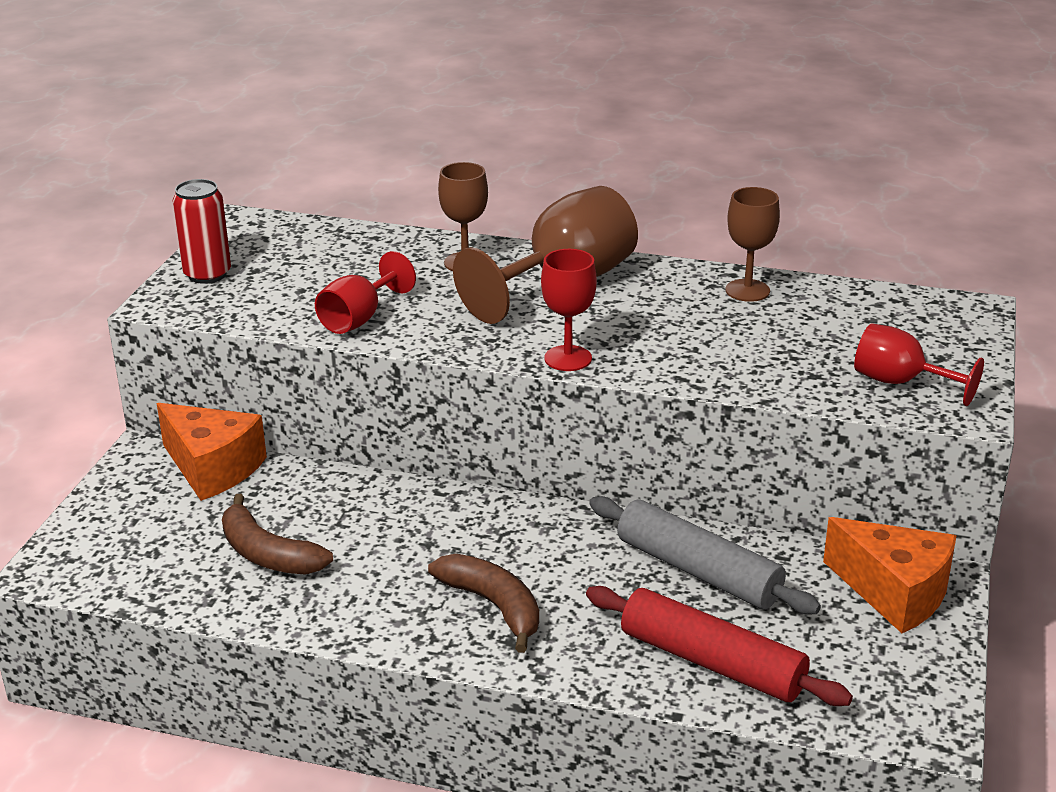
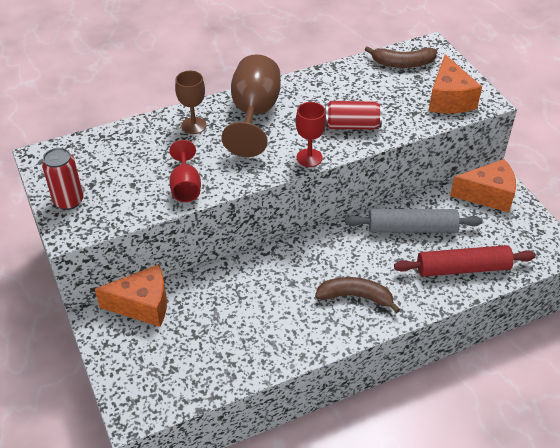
camera: 40 degrees left, 15 degrees up
(268, 554) = (229, 334): brown banana -> brown banana (402, 63)
(688, 350) = (352, 125): none -> red can
(747, 290) = (337, 79): brown goblet -> none
(900, 382) = (449, 99): red goblet -> orange cheese

